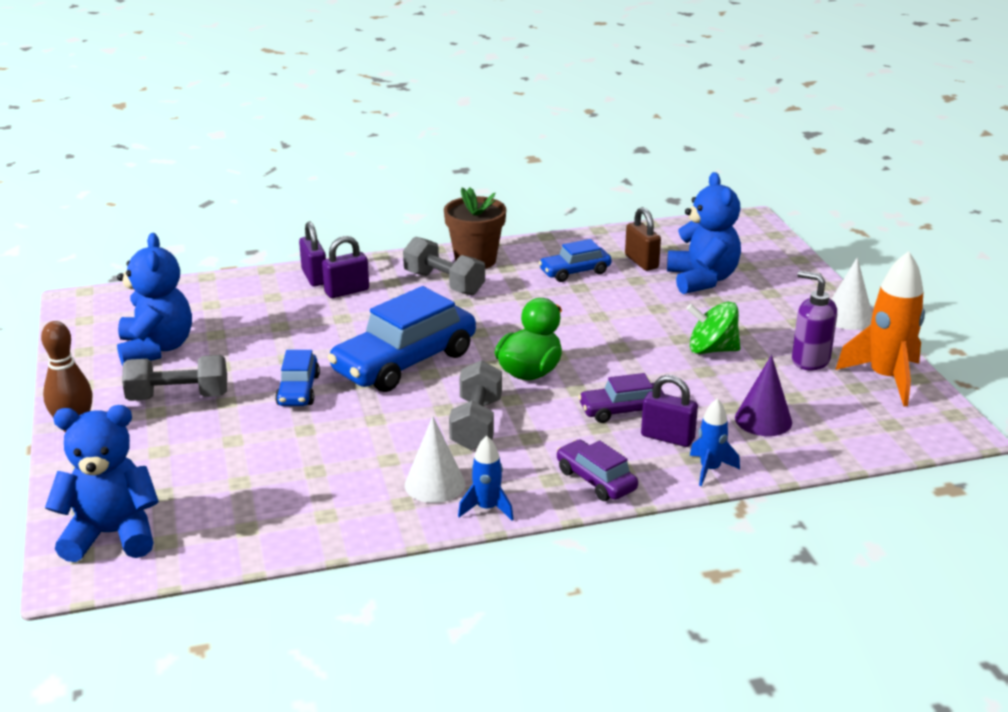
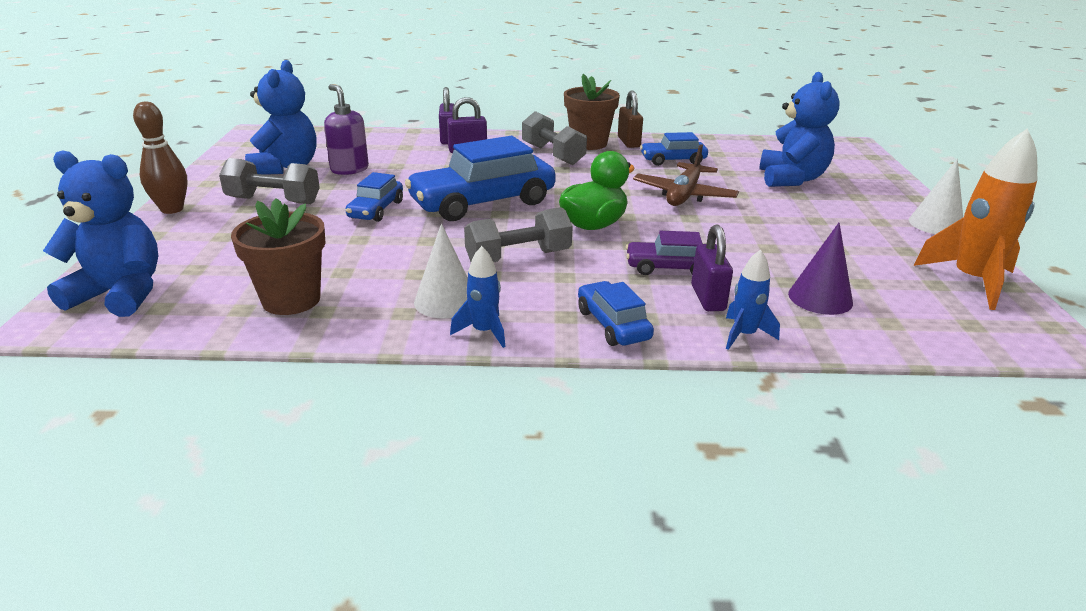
camera: 15 degrees right, 0 degrees up
(287, 510) = (291, 300): none -> brown flower pot
(476, 424) = (518, 258): grey dumbbell -> grey dumbbell turned 45 degrees clockwise
(596, 480) = (613, 324): purple car -> blue car
(603, 318) = (684, 195): none -> brown plane
(641, 262) = (738, 160): brown padlock -> brown padlock (628, 142)
(667, 437) = (708, 298): purple padlock -> purple padlock turned 45 degrees clockwise
(712, 350) = (783, 231): green spinning top -> none
(810, 360) = (886, 254): purple soap dispenser -> purple soap dispenser (349, 169)

